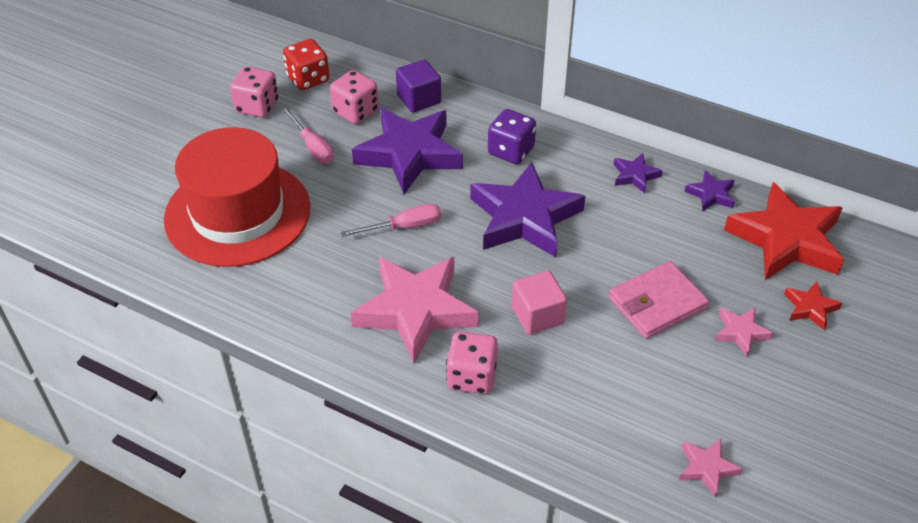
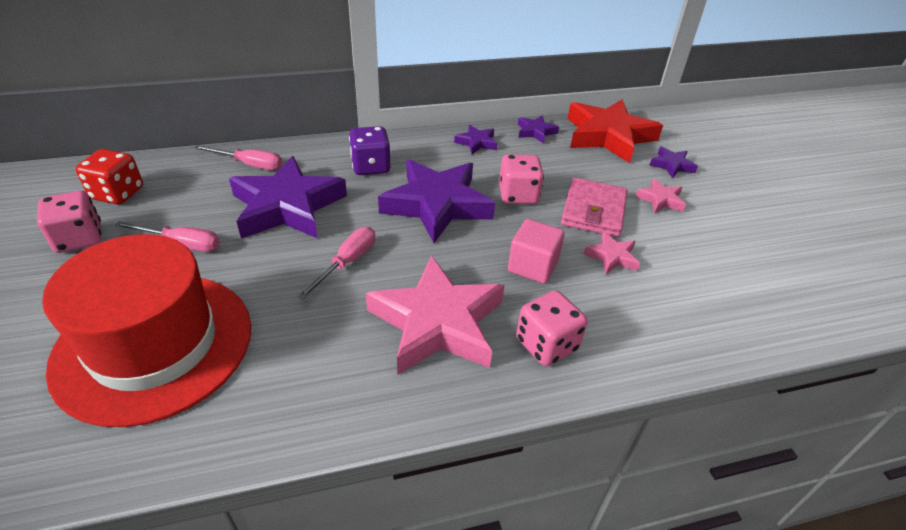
camera: 45 degrees left, 5 degrees down
(355, 111) = (198, 198): pink dice -> pink dice (518, 195)
(419, 99) = (250, 165): purple cube -> pink screwdriver
(707, 468) = (764, 296): pink star -> pink star (612, 257)
(810, 308) = (671, 165): red star -> purple star

